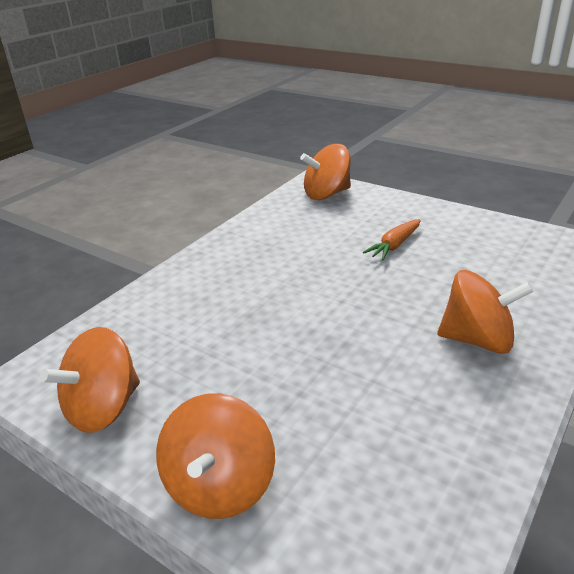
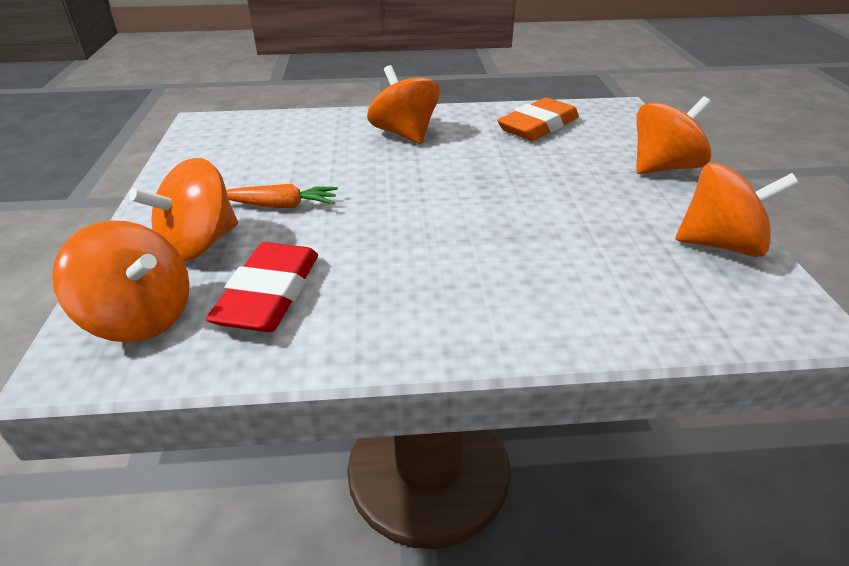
camera: 130 degrees left, 5 degrees up
(304, 222) = (269, 293): none -> red eraser
(376, 214) = (199, 244): none -> orange spinning top
(419, 454) = (538, 126): none -> orange eraser

